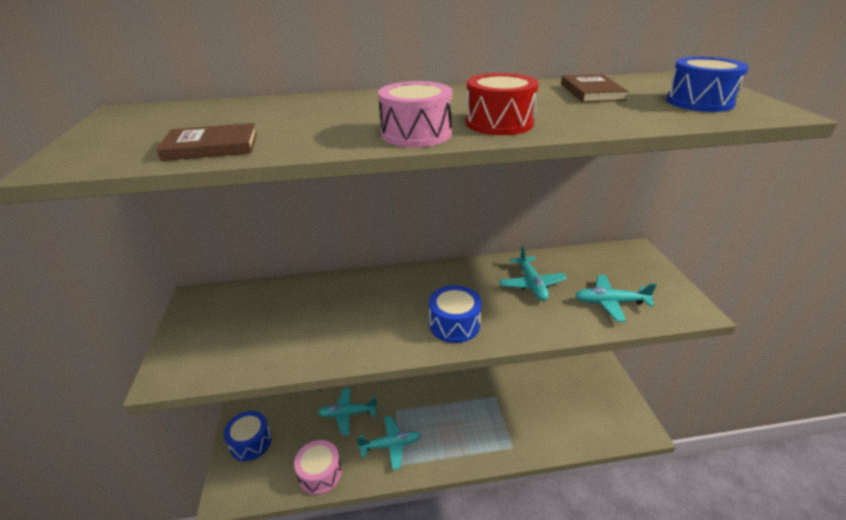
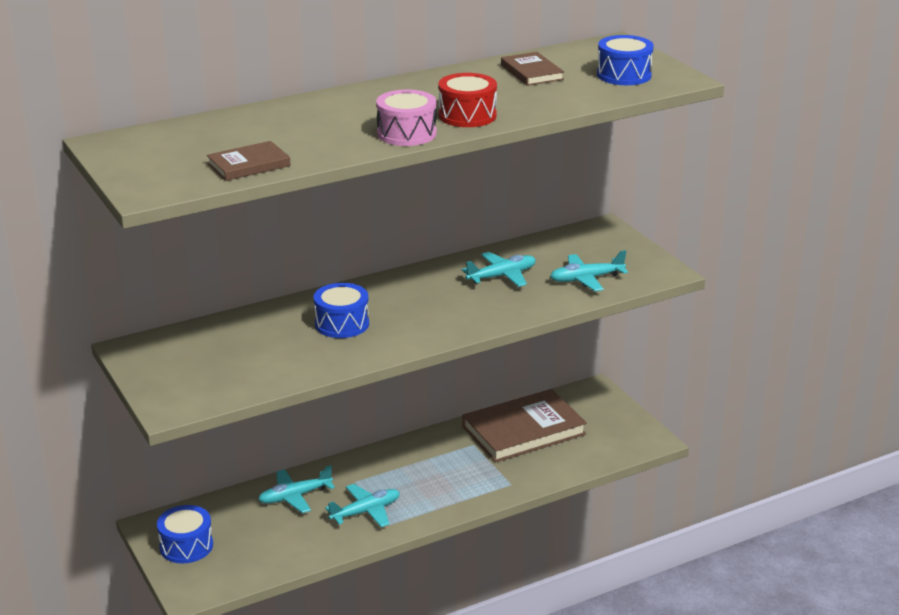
camera: 20 degrees left, 5 degrees down
(320, 474) = (294, 552): pink drum -> none
(454, 324) = (437, 322): blue drum -> blue drum (342, 324)
(532, 284) = (502, 276): turquoise plane -> turquoise plane turned 90 degrees counterclockwise
(537, 392) = (523, 430): none -> brown book

